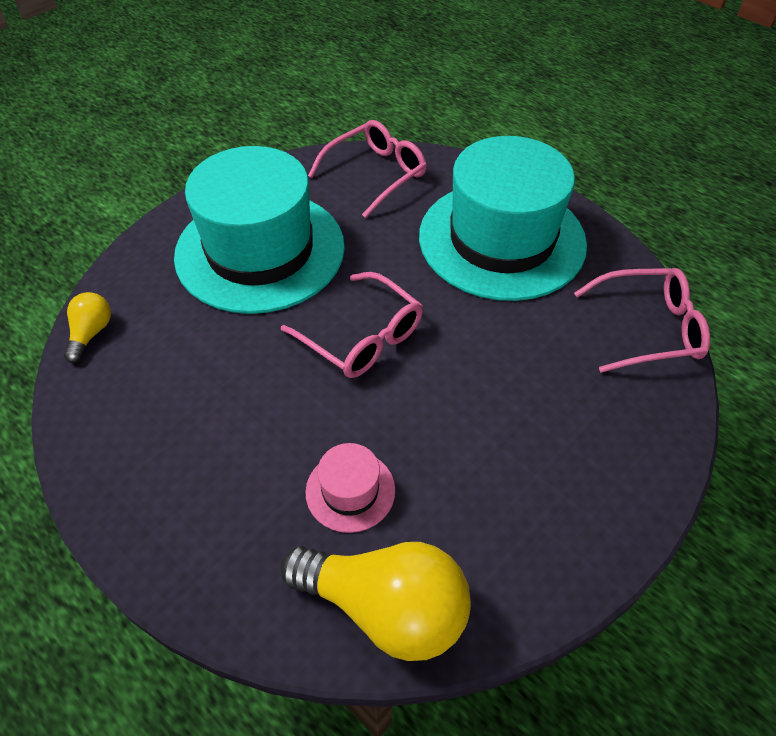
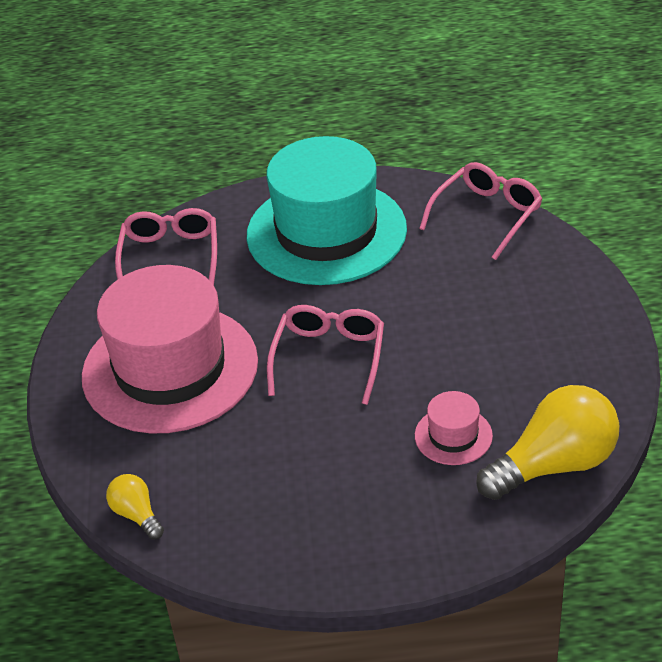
camera: 45 degrees left, 10 degrees down
(260, 250) = (170, 368): turquoise hat -> pink hat
(362, 337) = (329, 358): pink glasses -> pink glasses turned 75 degrees counterclockwise

